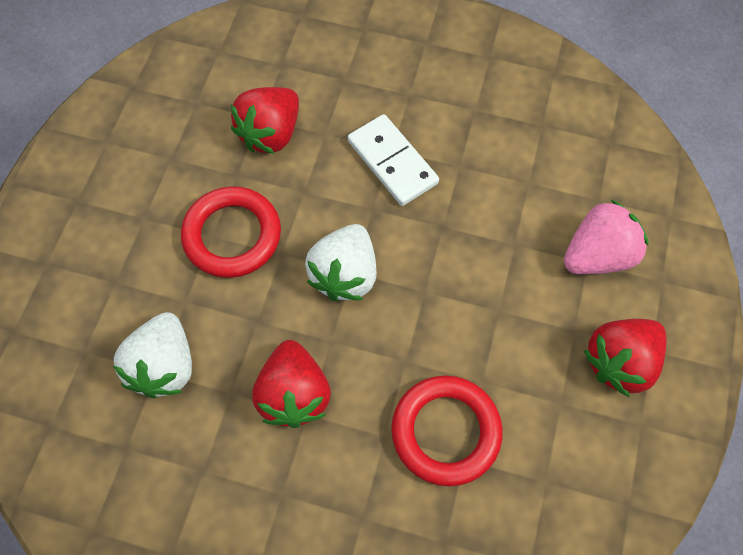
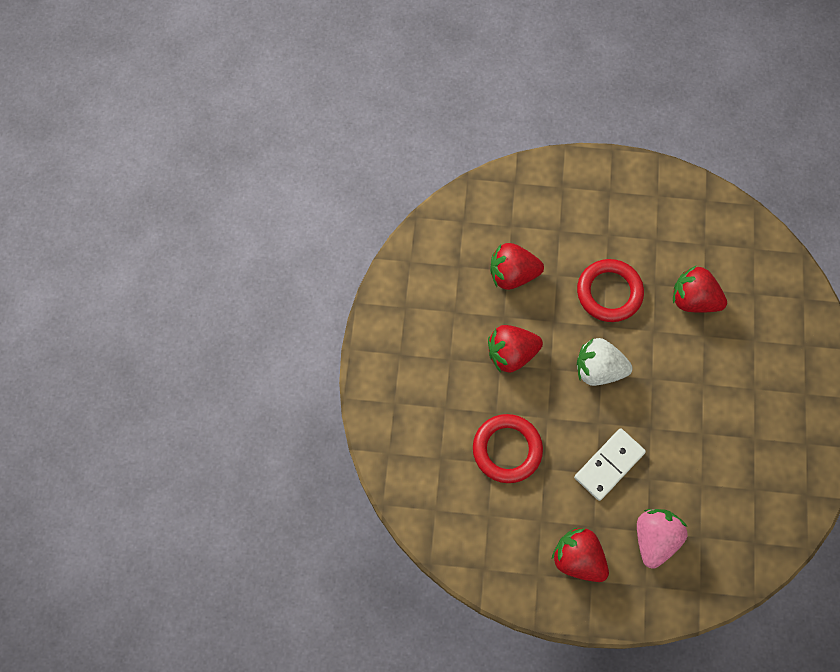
camera: 80 degrees right, 5 degrees up
(164, 366) = (512, 274): white strawberry -> red strawberry
(392, 162) = (692, 386): white domino -> white domino (609, 465)
(597, 255) = (654, 538): pink strawberry -> pink strawberry turned 120 degrees counterclockwise

